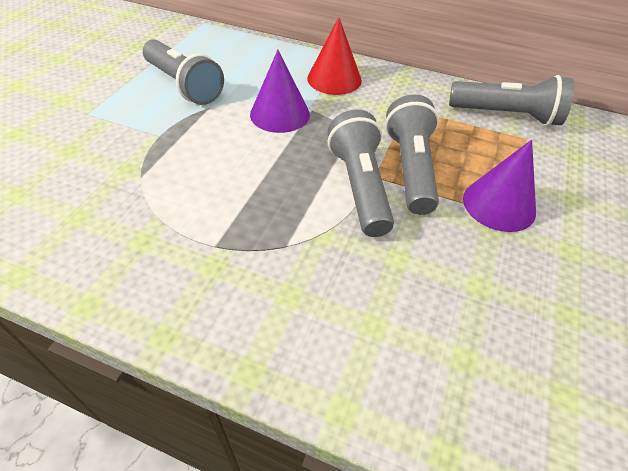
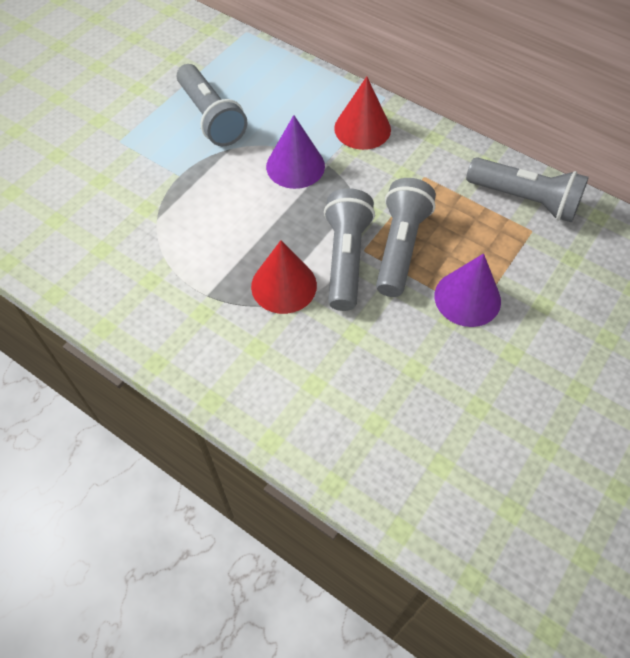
camera: 15 degrees right, 10 degrees up
(302, 222) = (284, 285): none -> red cone

